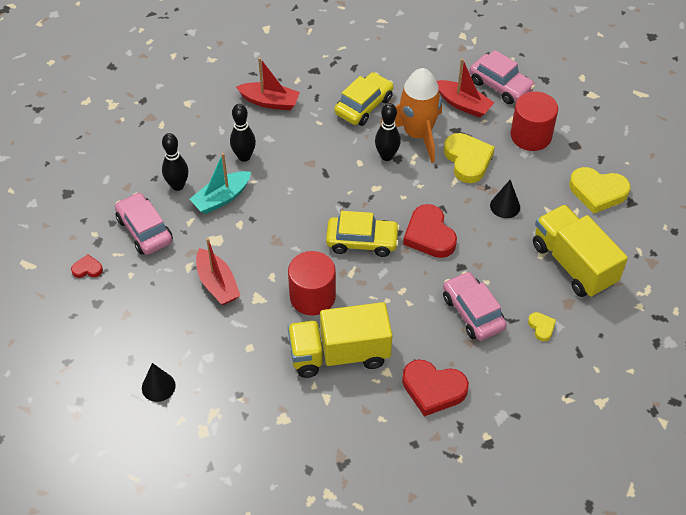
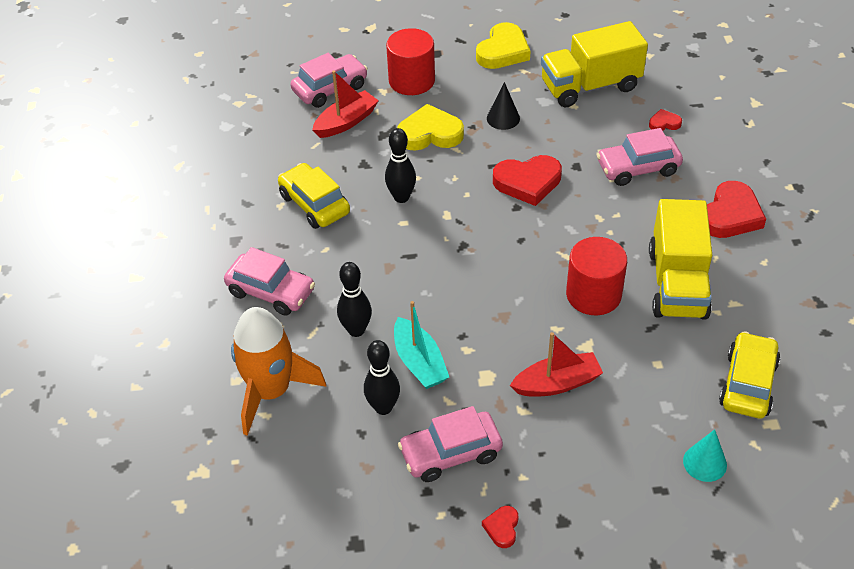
camera: 75 degrees left, 5 degrees down
(158, 386) = (704, 463): black cone -> turquoise cone
(270, 102) = (271, 292): red boat -> pink car
(362, 241) = (523, 239): yellow car -> yellow car (748, 384)
(417, 134) = (377, 166): orange rocket -> orange rocket (271, 391)
(541, 327) = (664, 123): yellow heart -> red heart

